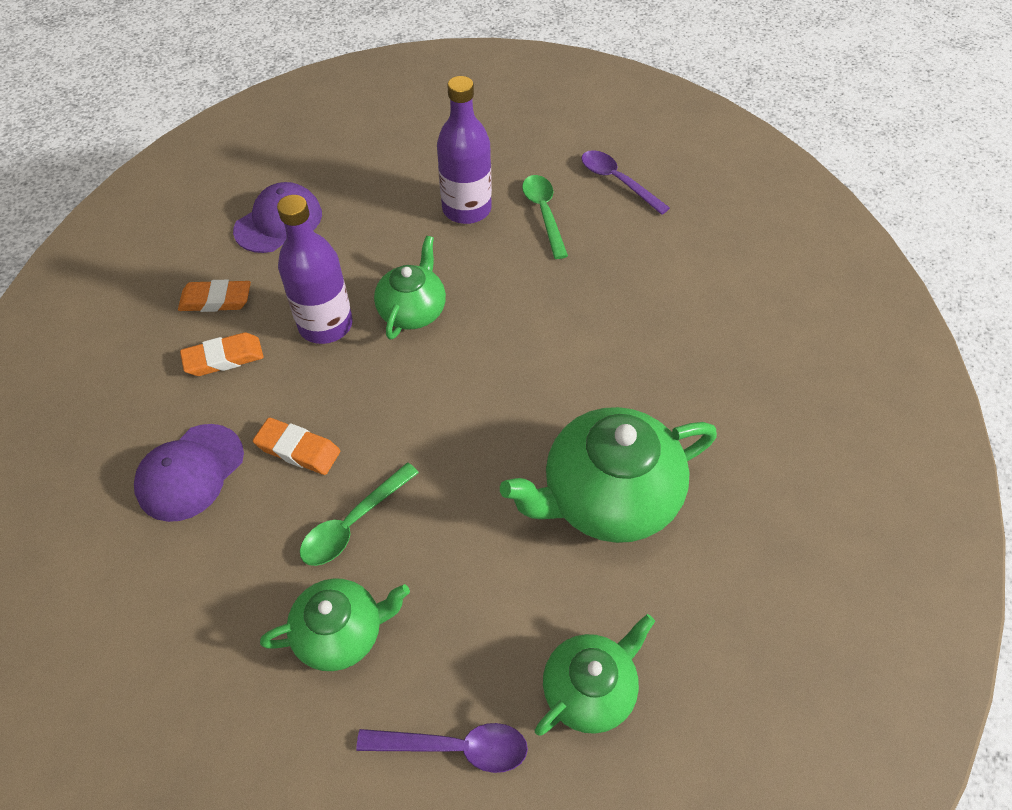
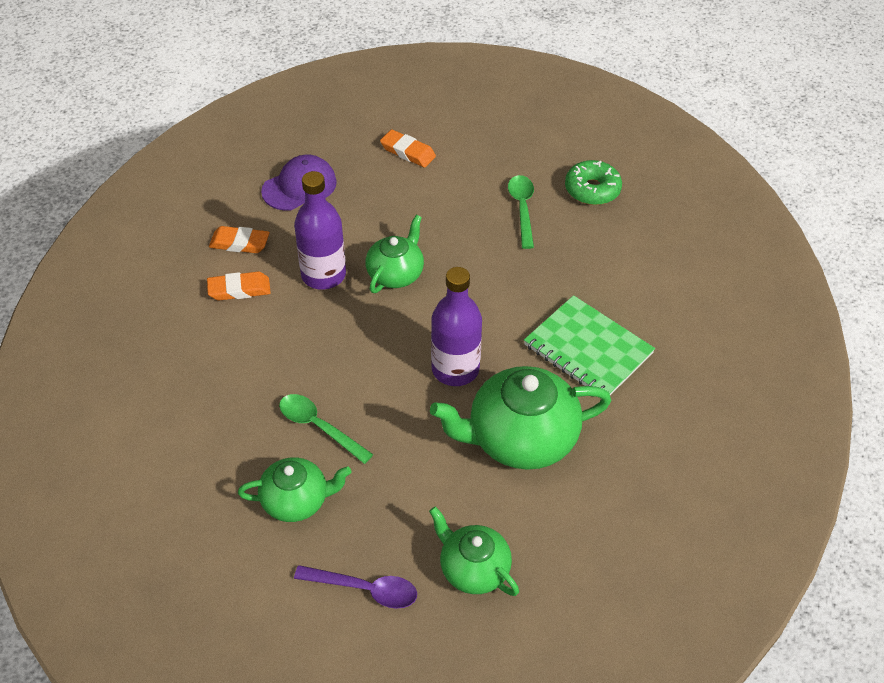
camera: 10 degrees right, 5 degrees down
(190, 472) = (201, 371): purple cap -> none
(298, 449) = (286, 367): orange eraser -> orange eraser (408, 152)
(353, 523) = (318, 427): green spoon -> green spoon turned 75 degrees clockwise
(466, 209) = (457, 197): purple bottle -> purple bottle (455, 369)
(590, 689) = (473, 569): green teapot -> green teapot turned 105 degrees counterclockwise
(617, 181) = (592, 190): purple spoon -> green donut
(660, 369) = (588, 349): none -> green notebook

